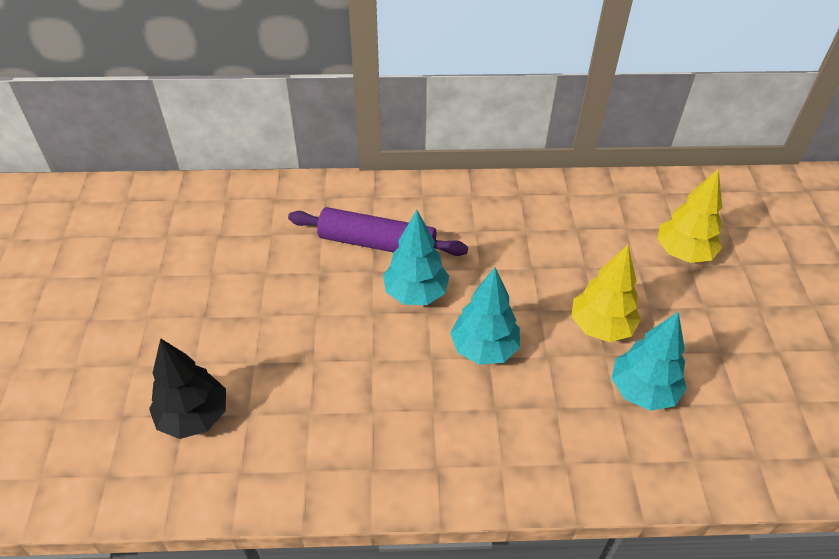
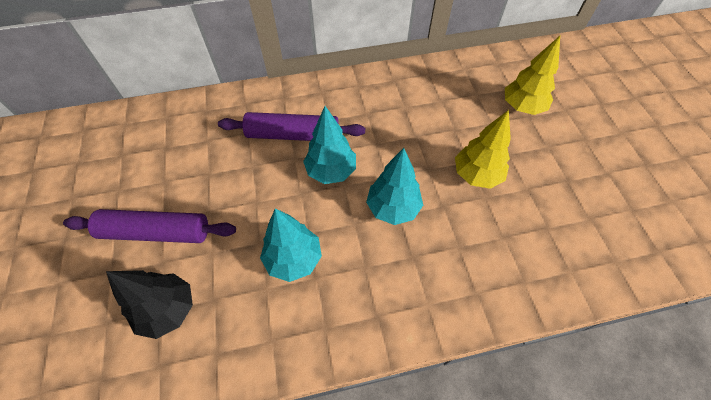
camera: 10 degrees left, 10 degrees up
(194, 329) = (156, 232): none -> purple rolling pin
(642, 391) = (519, 221): turquoise tree -> turquoise tree (293, 259)

